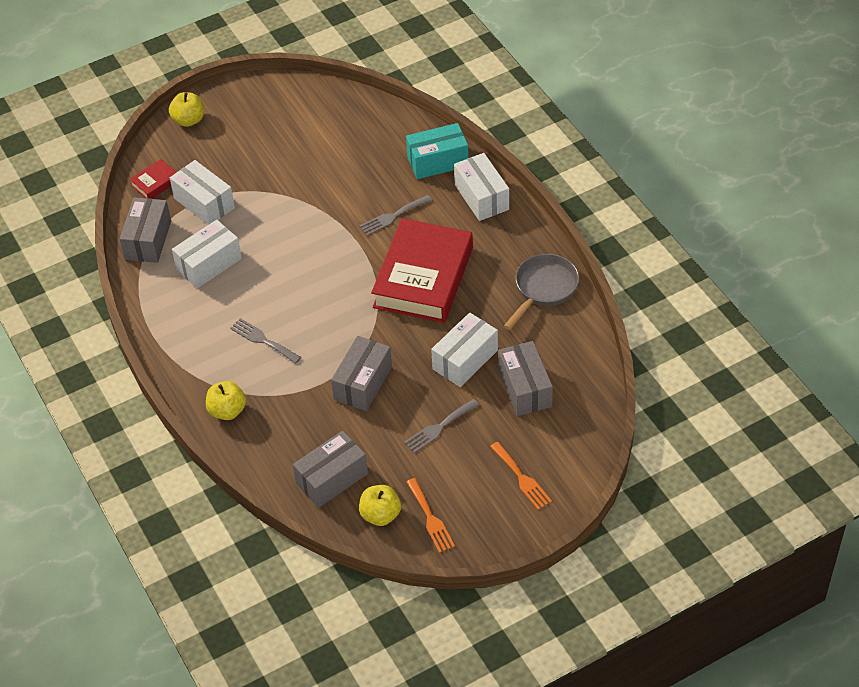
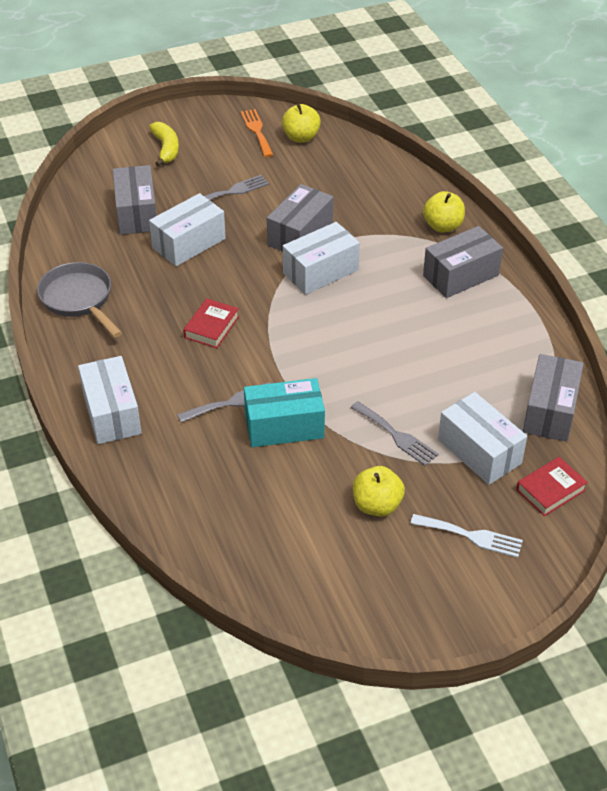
camera: 175 degrees left, 5 degrees down
(189, 120) = (511, 588): yellow apple -> yellow apple (377, 505)
(209, 264) = (469, 372): white box -> white box (320, 271)
(213, 147) = (471, 536): none -> white fork
(263, 340) = (404, 284): grey fork -> grey fork (396, 435)
(332, 479) = (342, 165): grey box -> grey box (460, 275)
(423, 277) = (211, 327): red book -> red book, size x0.41
(437, 161) = (154, 470): turquoise box -> turquoise box (284, 426)
(522, 478) = (166, 149): orange fork -> yellow banana
(543, 289) = (79, 300): grey pan -> grey pan turned 105 degrees clockwise

